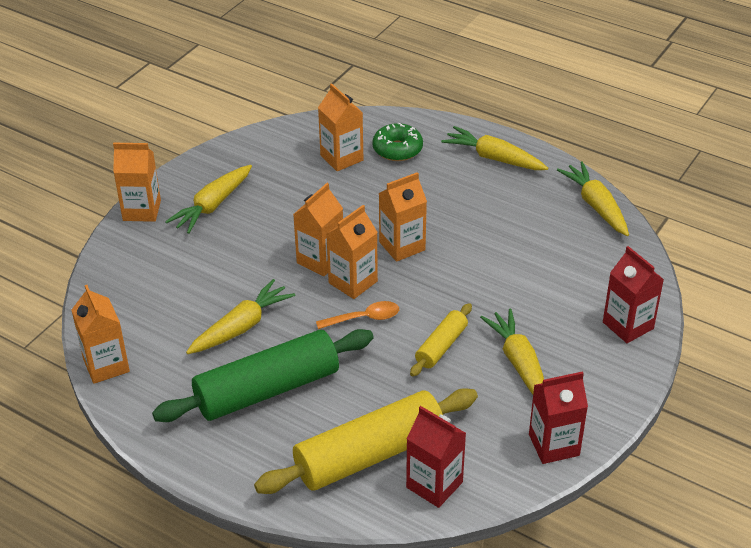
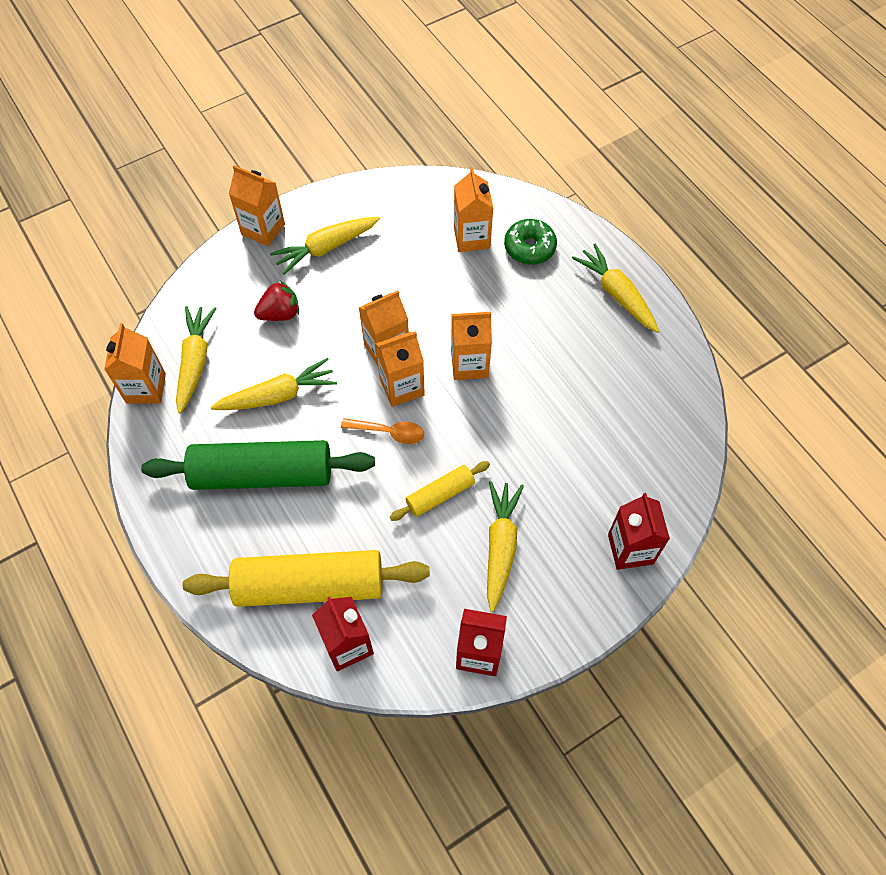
camera: 25 degrees right, 20 degrees up
(201, 266) = (280, 314): none -> red strawberry
(596, 206) = (684, 393): yellow carrot -> yellow carrot (195, 362)

